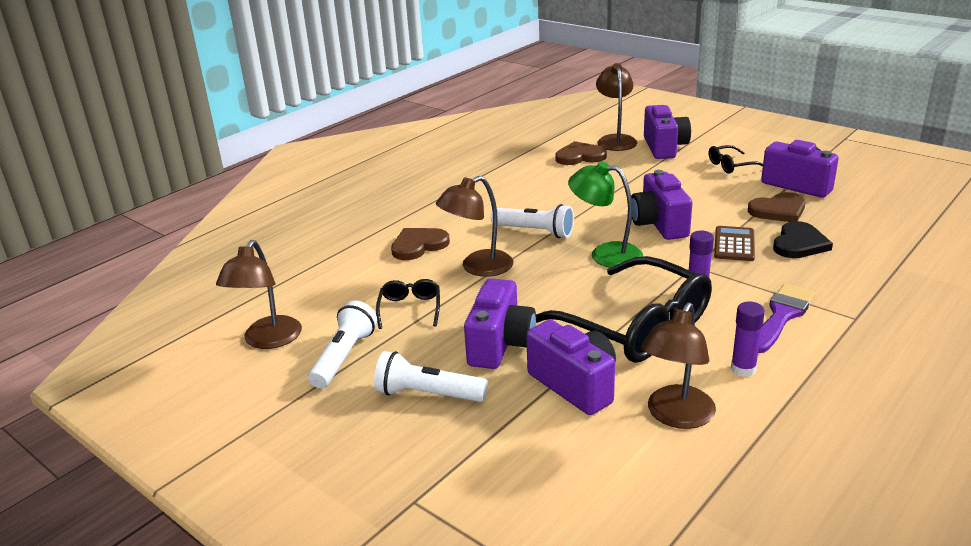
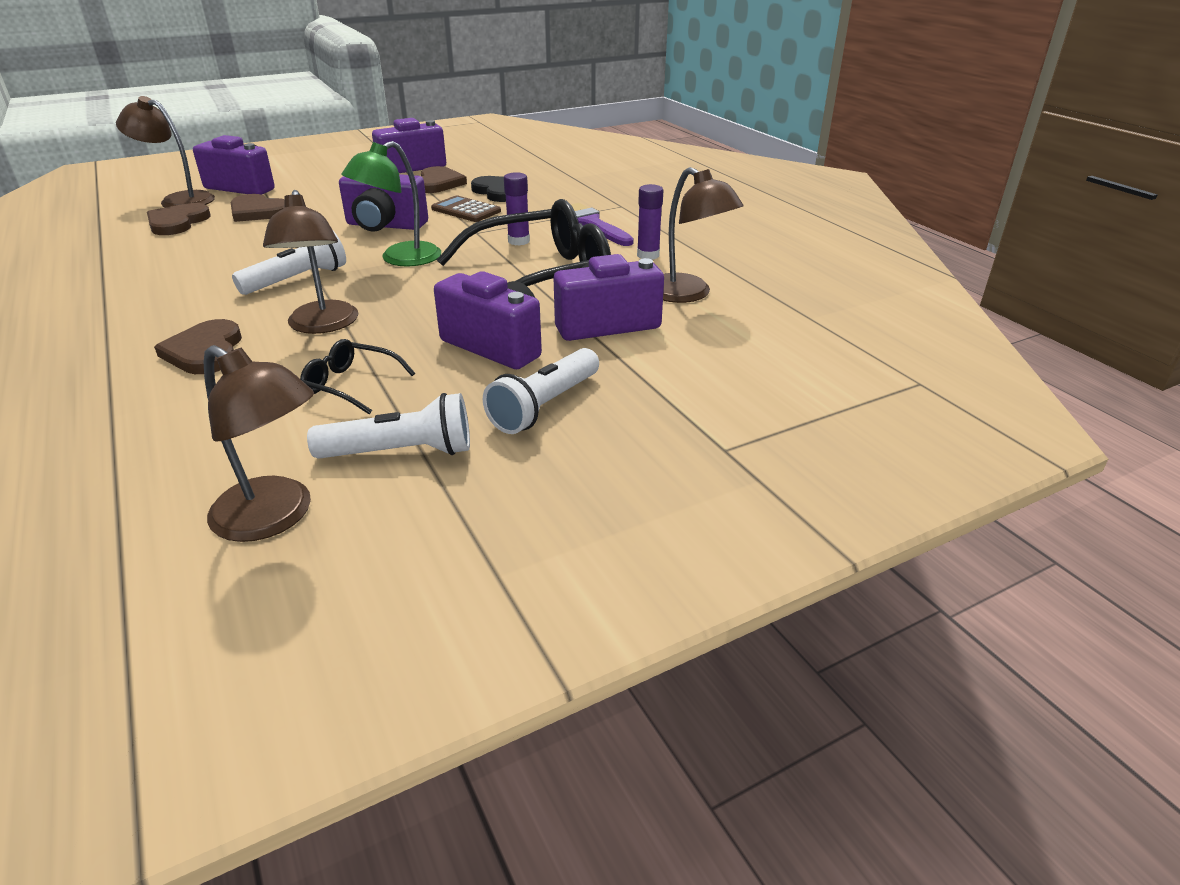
camera: 70 degrees left, 5 degrees up
(344, 356) = (401, 452): white flashlight -> white flashlight turned 135 degrees clockwise
(628, 171) = (258, 211): none -> brown heart
(731, 166) = (333, 176): black glasses -> none

